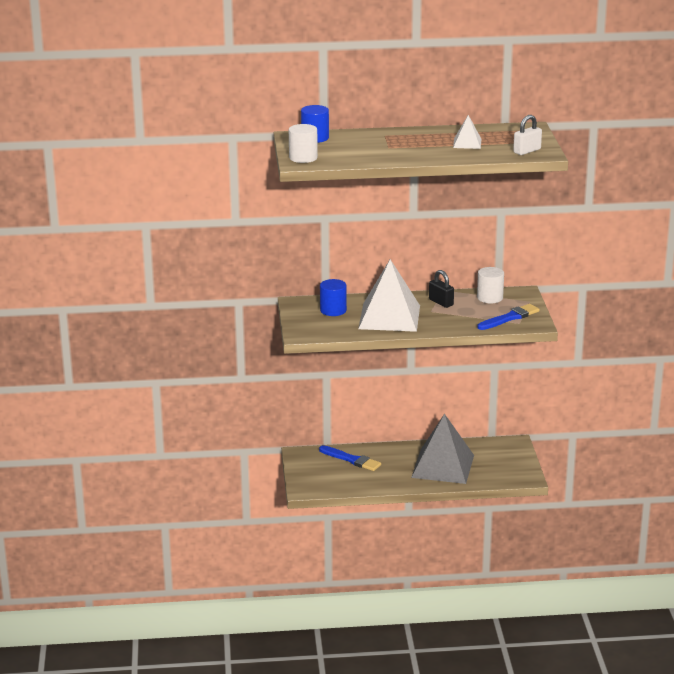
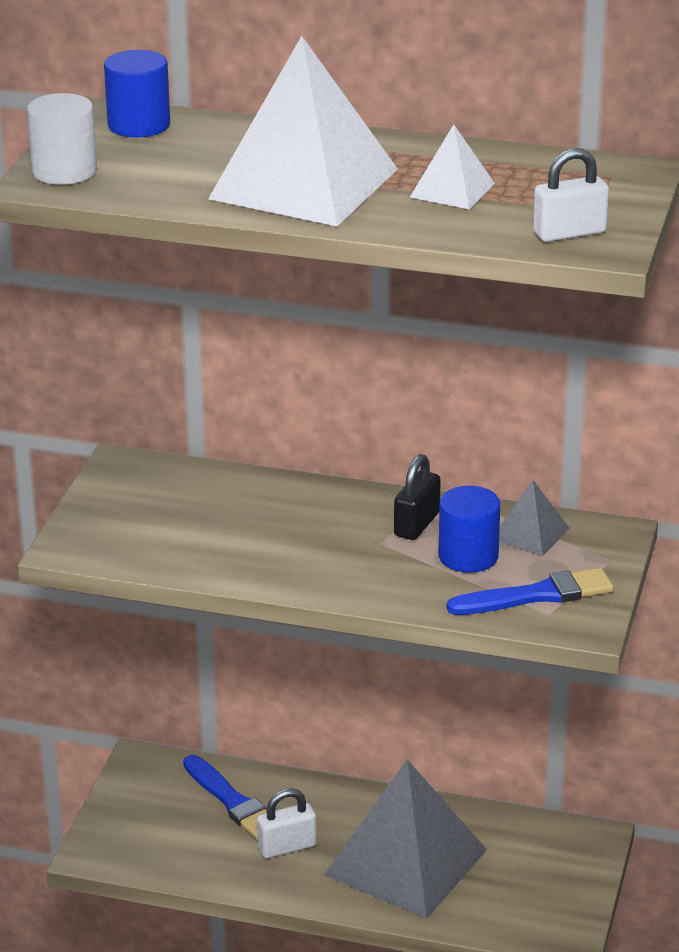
camera: 20 degrees right, 5 degrees up
(333, 310) = (180, 500): blue cylinder -> blue cylinder (468, 556)
(388, 471) = (287, 847): none -> white padlock
(389, 317) = (282, 540): white pyramid -> white pyramid (304, 184)
(441, 302) = (417, 524): black padlock -> black padlock turned 45 degrees clockwise
(490, 298) = (530, 533): white cylinder -> grey pyramid

